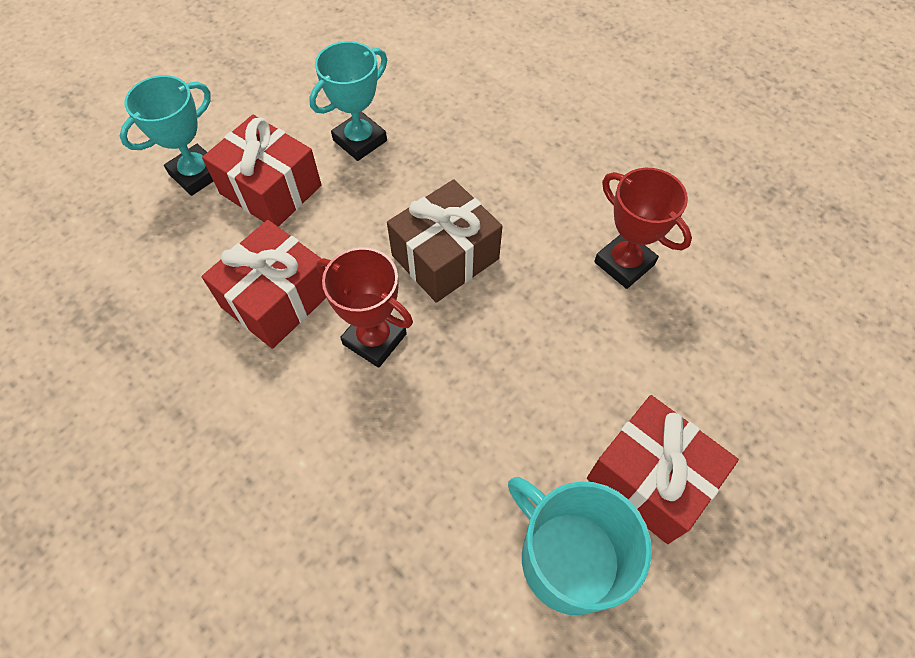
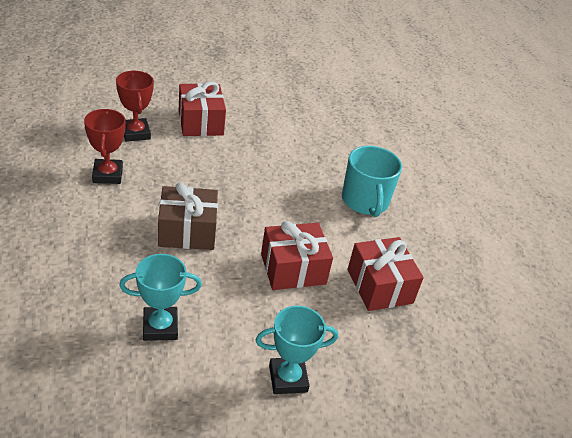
camera: 150 degrees left, 20 degrees down
(270, 189) = (247, 333): red gift -> red gift (379, 286)
(374, 339) = (259, 222): red trophy -> red trophy (135, 133)
(568, 558) = (255, 126): turquoise mug -> turquoise mug (365, 201)

